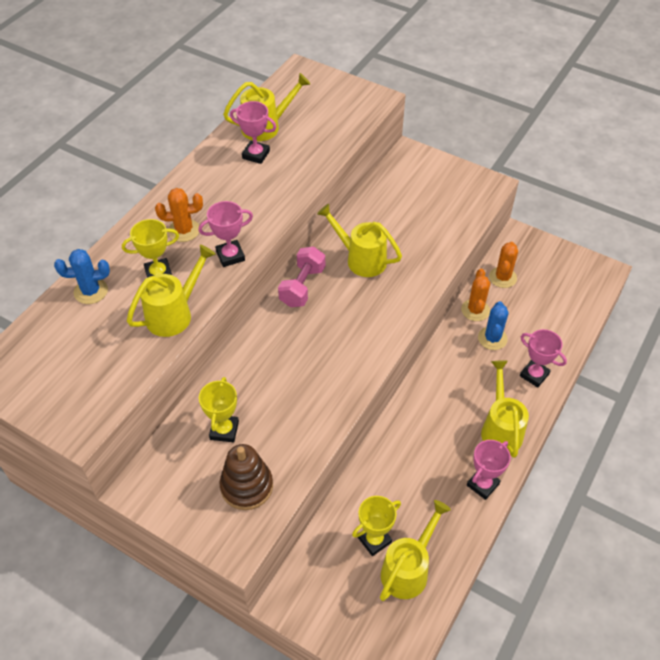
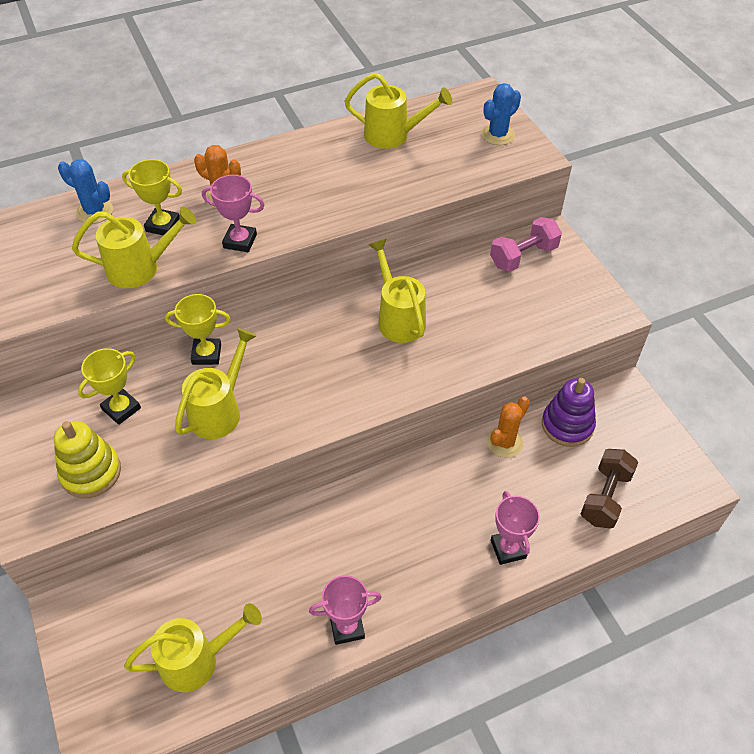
camera: 35 degrees right, 0 degrees up
(246, 486) = (91, 472): brown stacking toy -> yellow stacking toy
(256, 155) = (357, 157): pink trophy -> none
(302, 286) = (316, 314): pink dumbbell -> pink dumbbell (523, 256)
(374, 540) = (193, 608): yellow trophy -> yellow trophy (206, 354)
(492, 338) = (496, 482): blue cactus -> blue cactus (498, 135)
(500, 429) = (418, 582): yellow watering can -> yellow watering can (220, 410)
(502, 277) = (567, 425): orange cactus -> purple stacking toy
(561, 309) = (605, 497): none -> brown dumbbell

